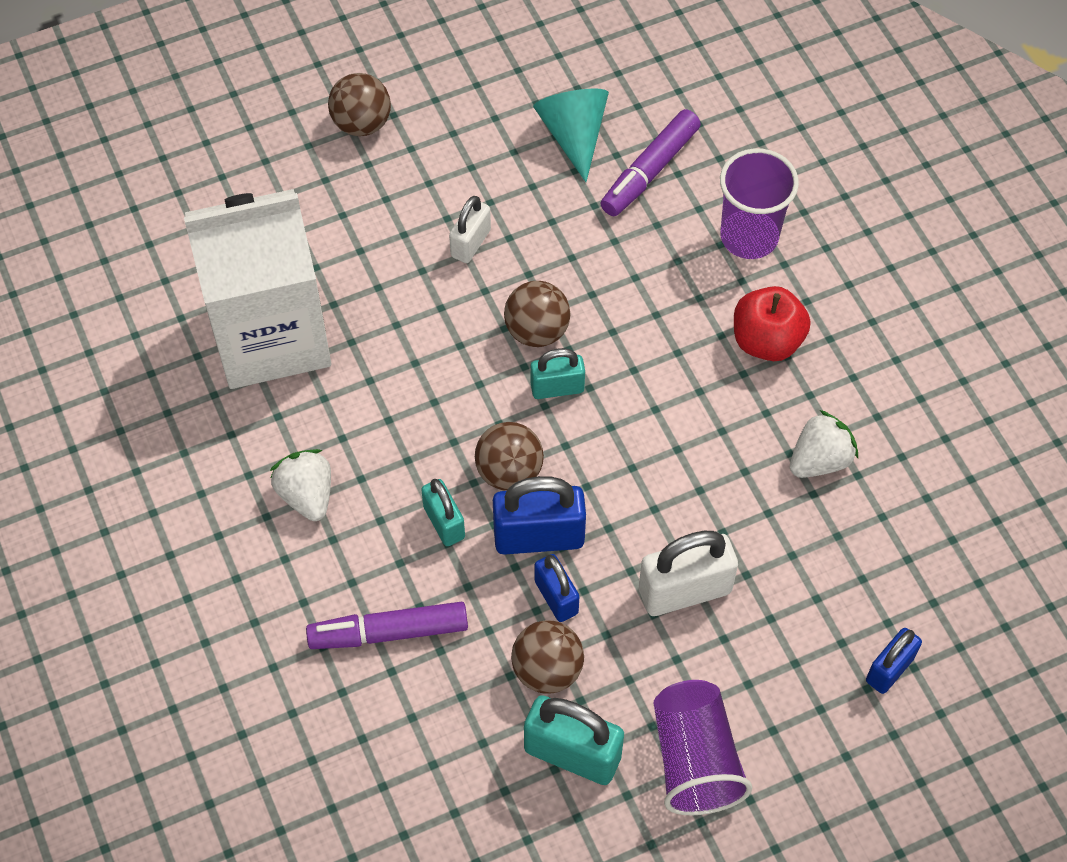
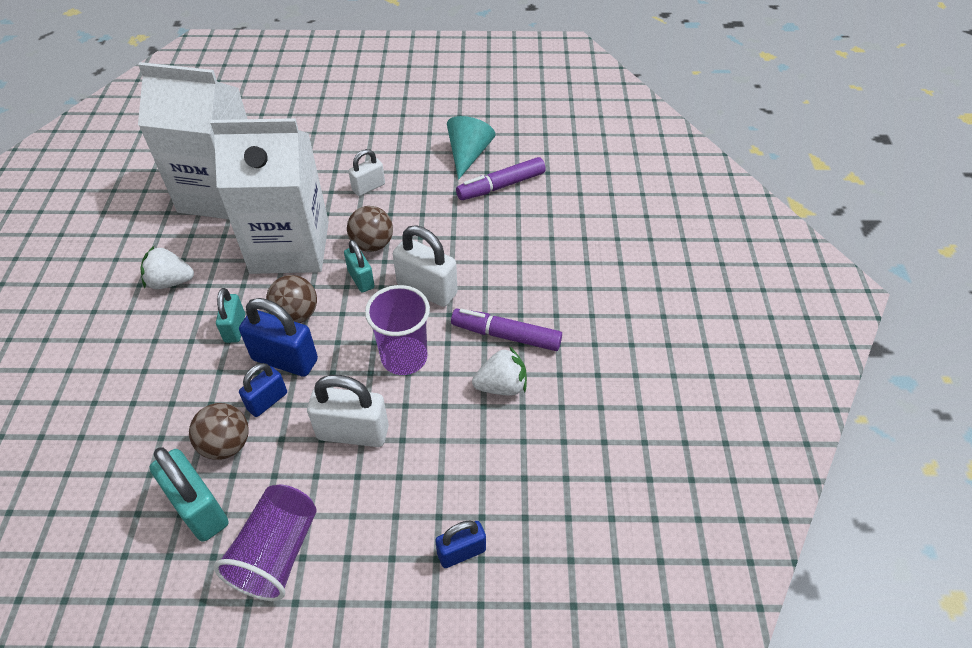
camera: 25 degrees right, 10 degrees down
(306, 495) = (170, 282): white strawberry -> white strawberry turned 90 degrees counterclockwise
(362, 123) = (354, 113): brown ball -> none
(388, 632) = (150, 378): purple marker -> purple marker (506, 335)
(429, 379) = (290, 247): none -> white carton
(556, 597) = (267, 401): blue padlock -> blue padlock turned 45 degrees clockwise
(557, 388) = (361, 279): turquoise padlock -> turquoise padlock turned 45 degrees clockwise
(651, 368) = (427, 289): none -> white padlock
(749, 236) = (539, 240): purple cup -> purple cup (404, 357)
(767, 341) = (512, 301): red apple -> none

